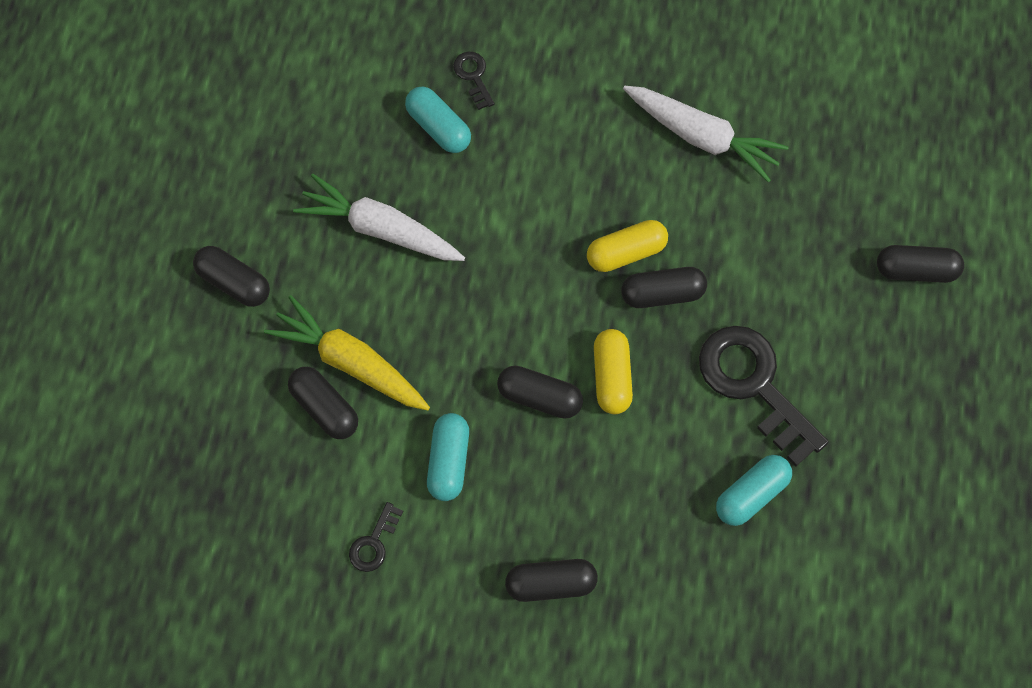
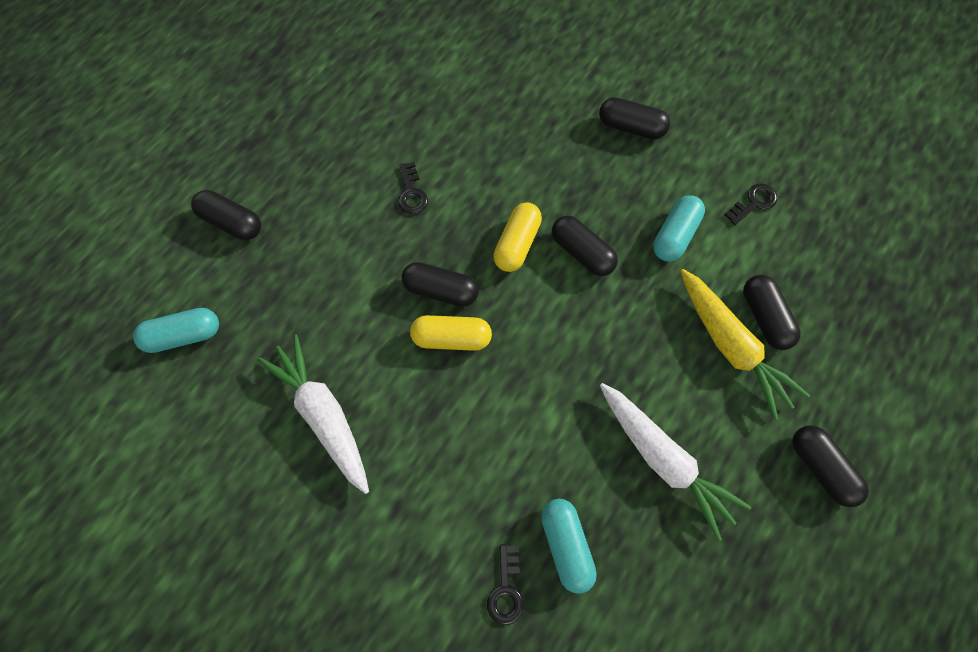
camera: 155 degrees left, 0 degrees up
(751, 494) = (459, 125): turquoise capsule -> turquoise capsule (184, 335)
(754, 385) = (411, 193): black key -> black key, size x0.45

